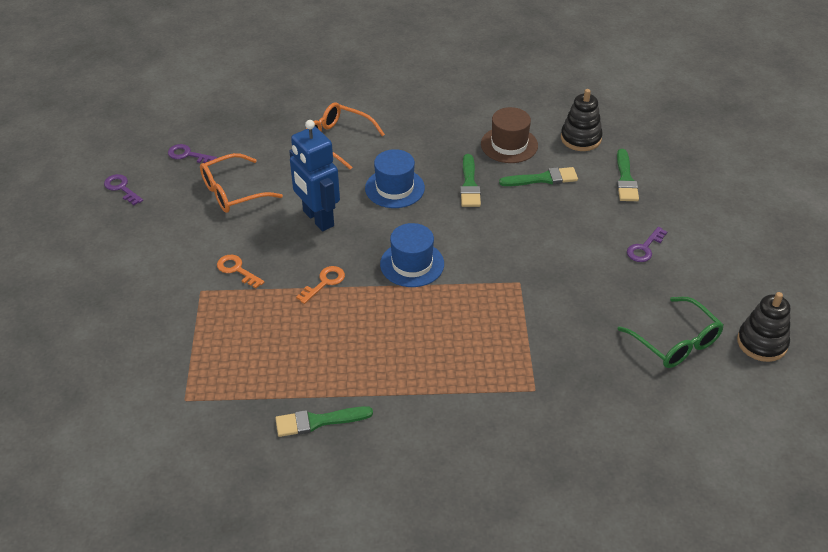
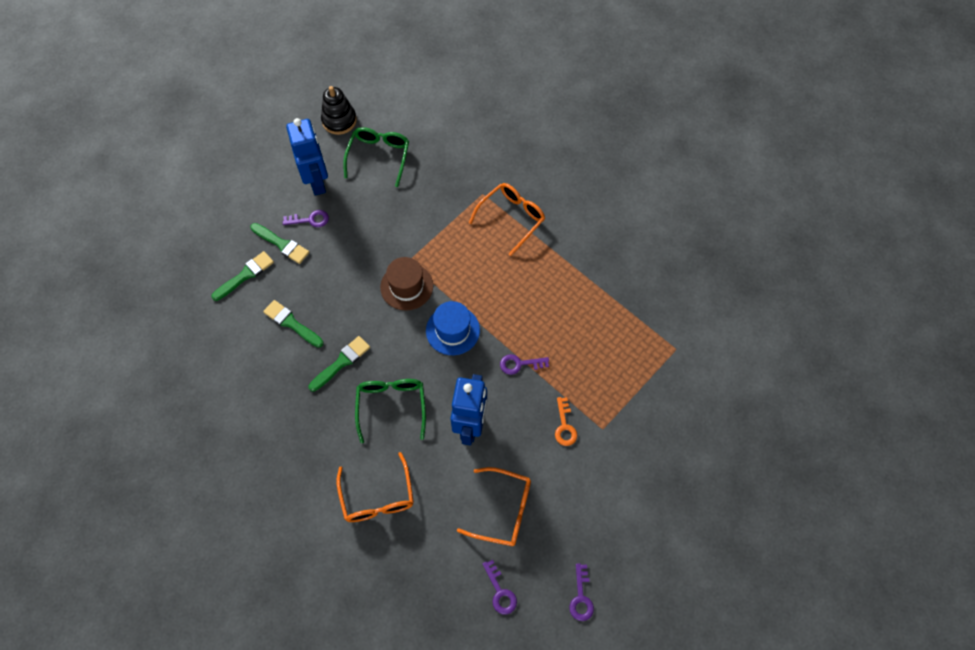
camera: 135 degrees left, 20 degrees up
(318, 421) = (613, 271): green brush -> green brush (281, 244)
(324, 282) = (519, 364): orange key -> purple key
(394, 188) = (391, 406): blue hat -> green glasses
(477, 390) = (511, 218): none -> orange glasses
(509, 145) = (271, 374): brown hat -> brown hat (406, 286)
(580, 138) = (220, 334): black stacking toy -> none
(688, 278) = (317, 182): none -> blue robot

